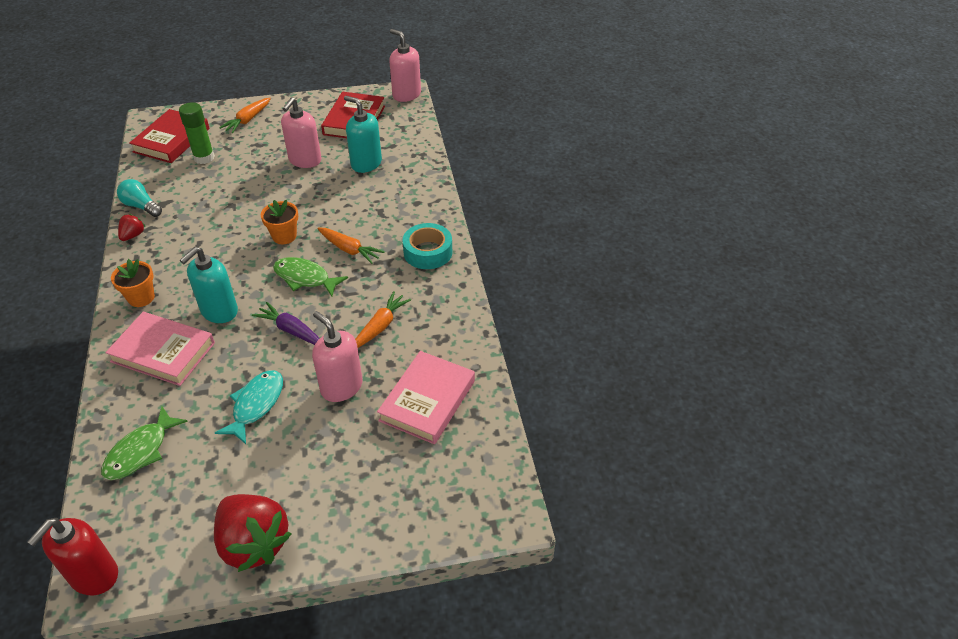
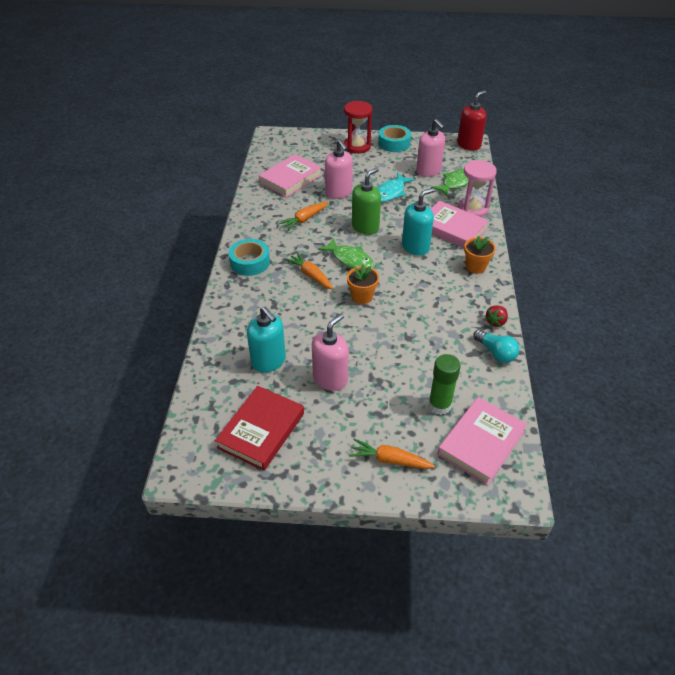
camera: 165 degrees left, 0 degrees up
(124, 396) = (472, 209): none -> pink hourglass
(172, 140) = (481, 443): red book -> pink book
(248, 120) = (389, 460): orange carrot -> orange carrot turned 120 degrees counterclockwise
(254, 543) = (394, 143): red strawberry -> turquoise tape
(291, 330) = (365, 227): purple carrot -> green soap dispenser
(328, 515) = (357, 146): none -> red hourglass
(406, 94) = (181, 465): pink soap dispenser -> pink soap dispenser (428, 171)

